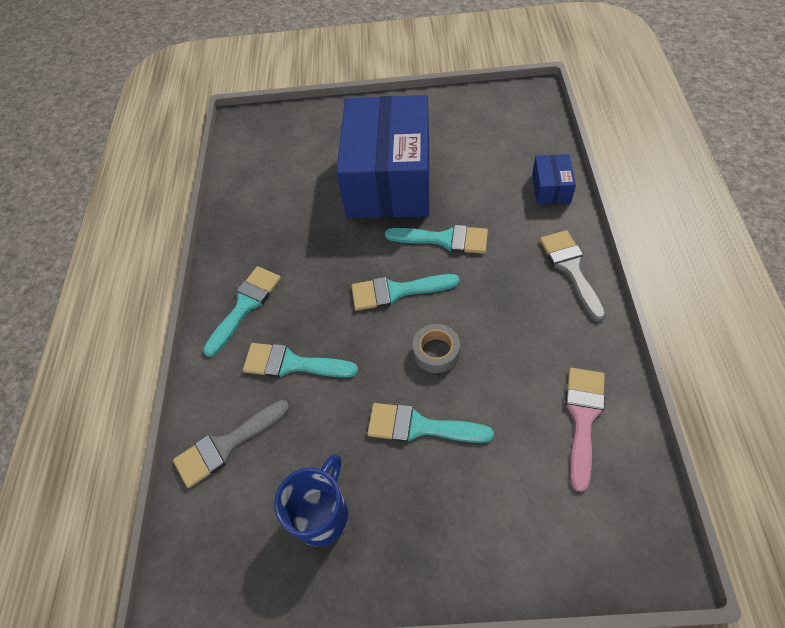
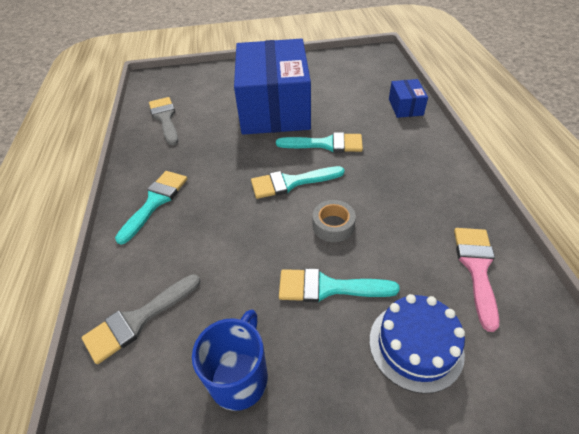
camera: 10 degrees left, 10 degrees down
(292, 364) = (201, 244): turquoise brush -> none
(498, 498) = (415, 345): none -> blue cake
(571, 269) = (435, 158): grey brush -> grey brush (165, 118)

